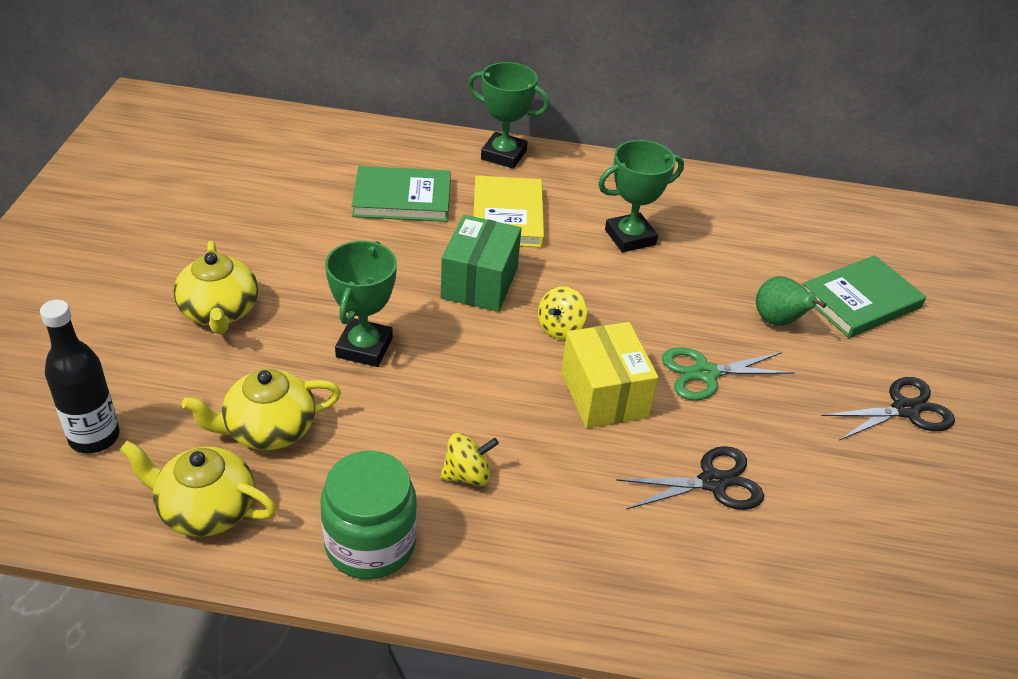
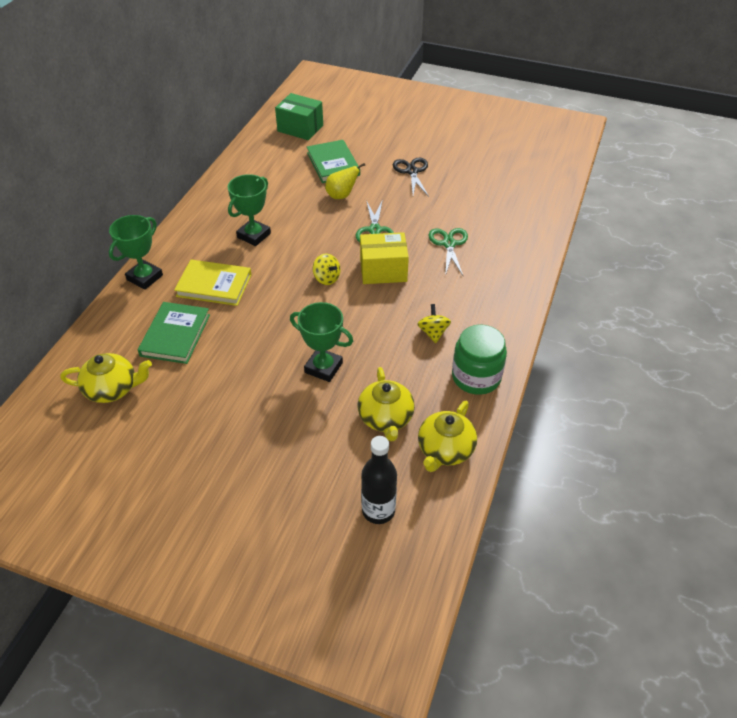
camera: 75 degrees left, 5 degrees up
(219, 312) = (270, 442): yellow teapot -> yellow teapot (112, 389)
(479, 283) = (277, 307): green box -> green box (300, 128)
(630, 237) = (254, 235): green trophy -> green trophy turned 45 degrees clockwise
(712, 482) = (449, 244): black scissors -> green scissors
(778, 321) = (341, 196): green pear -> yellow pear

